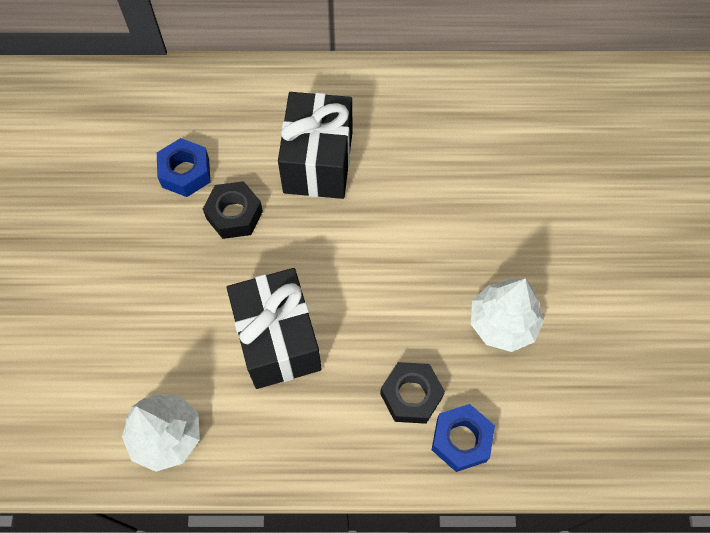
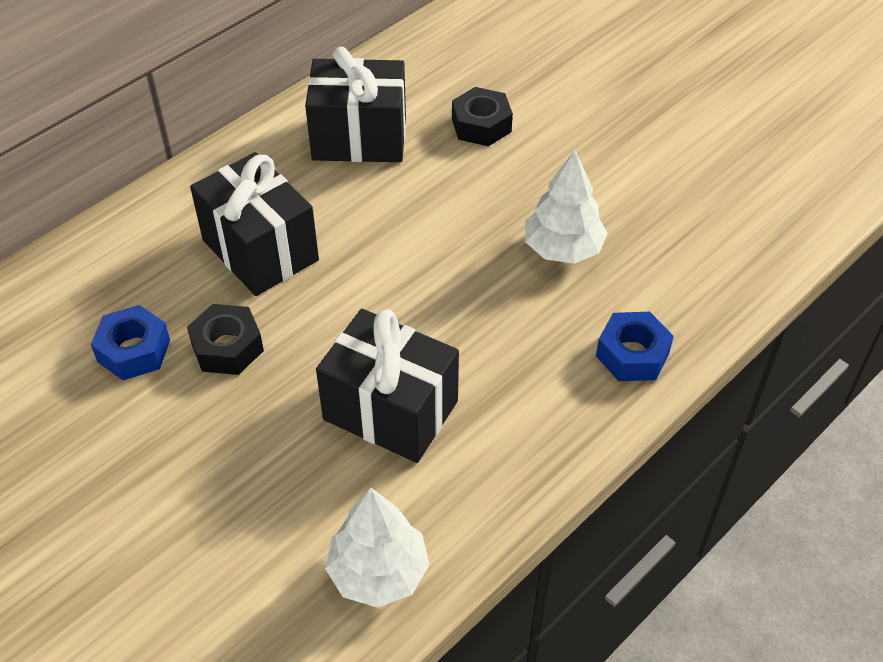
camera: 45 degrees left, 15 degrees down
(411, 395) = (555, 357): black nut -> black nut (481, 125)
(461, 127) = (359, 137): none -> black gift

